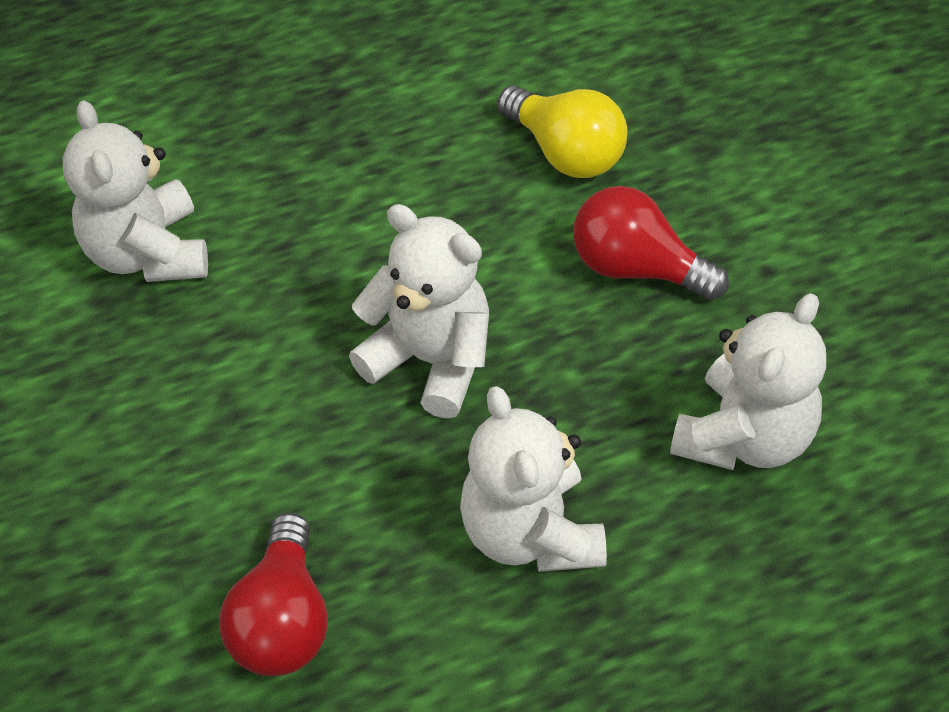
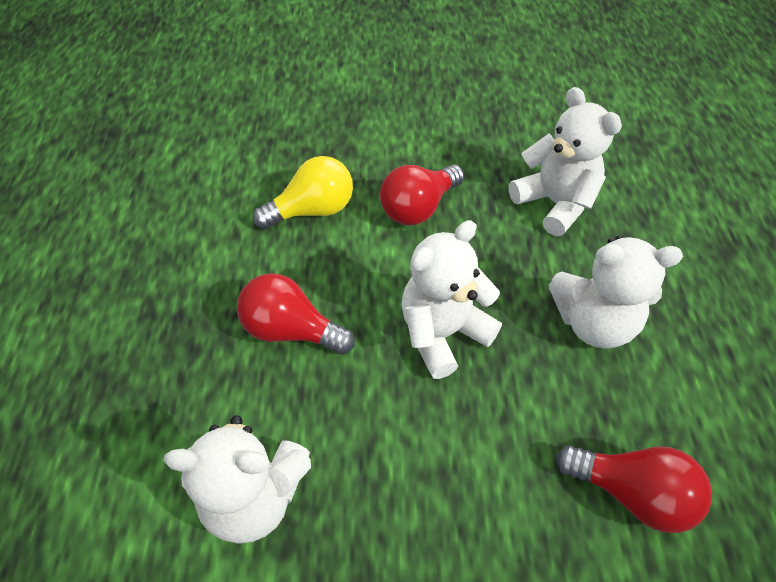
camera: 70 degrees left, 0 degrees up
(364, 204) = (291, 330): none -> red light bulb

